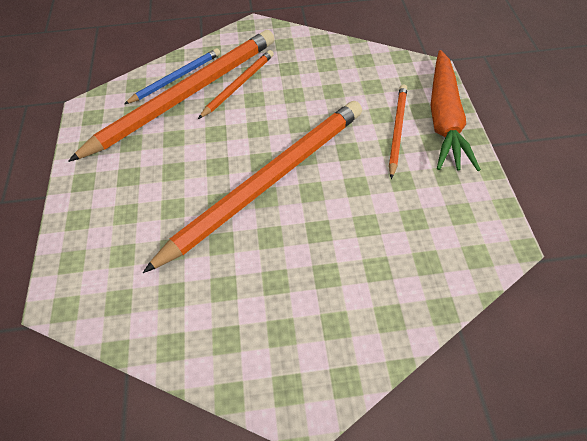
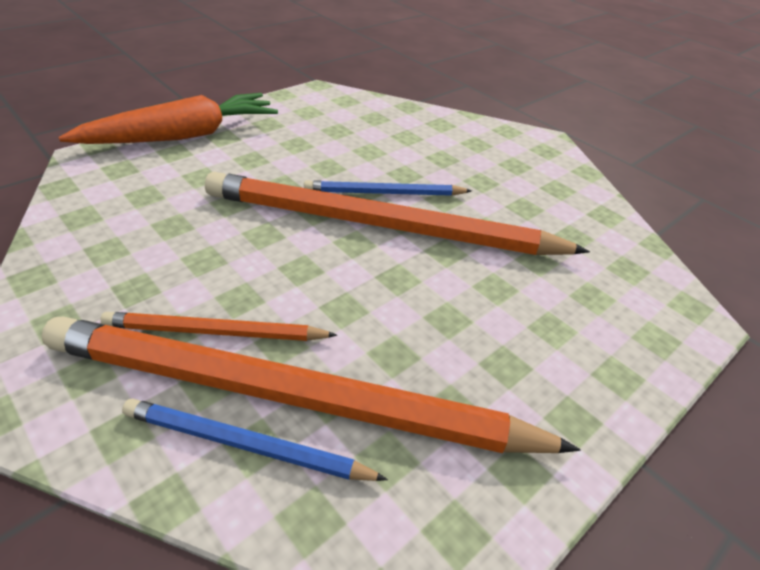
camera: 130 degrees left, 15 degrees down
(301, 202) = (384, 193): none -> blue pencil
(397, 130) = (222, 160): orange pencil -> none

